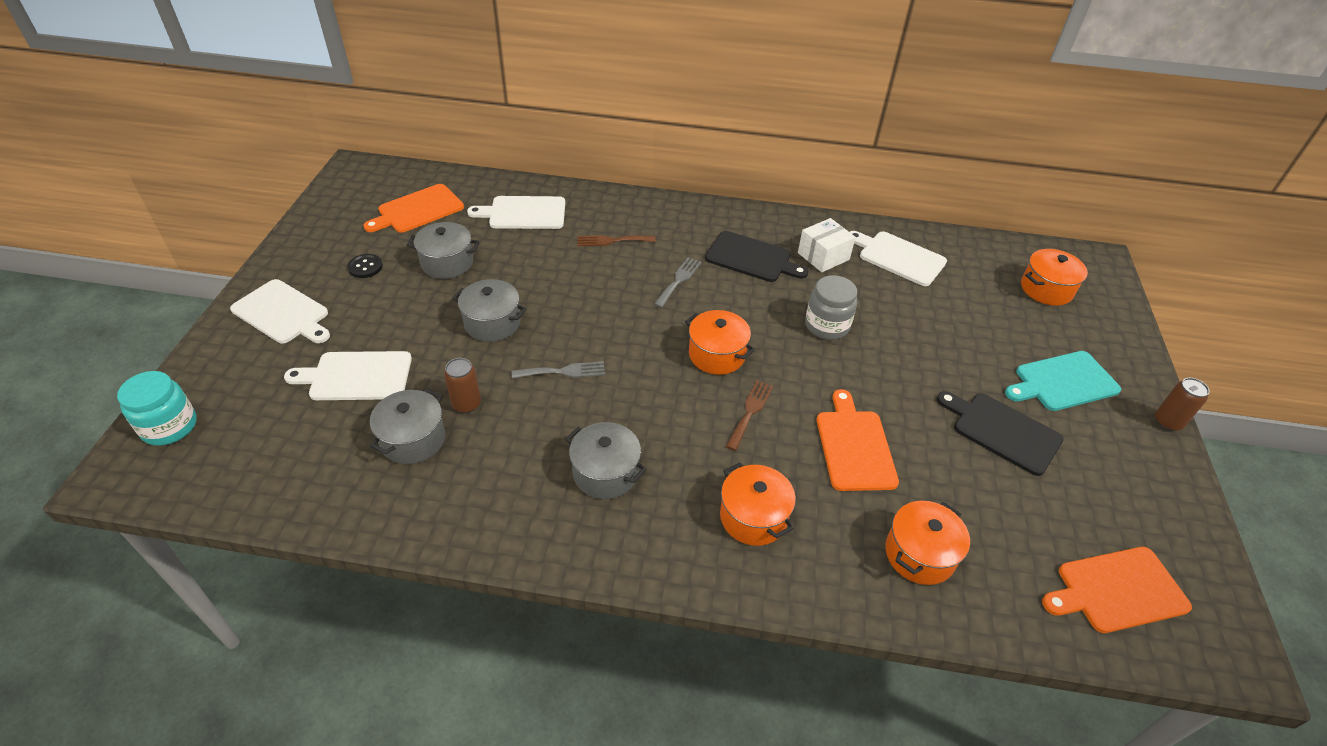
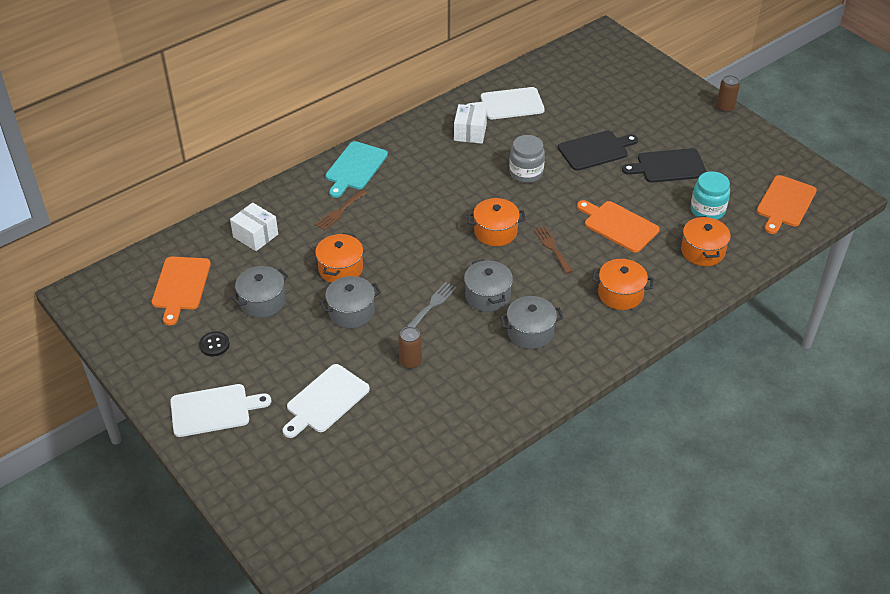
camera: 45 degrees left, 0 degrees up
(169, 426) = (267, 513): turquoise jar -> turquoise jar (707, 210)
(413, 439) = (413, 400): grey pot -> grey pot (487, 296)
(523, 213) = (255, 235): white cutting board -> white box
(678, 280) = (414, 206): grey fork -> none
(751, 258) = (434, 162): black cutting board -> black cutting board (595, 150)
(1046, 289) = (600, 71): orange pot -> orange pot (340, 269)
(1063, 382) = (664, 120): turquoise cutting board -> turquoise cutting board (355, 168)

